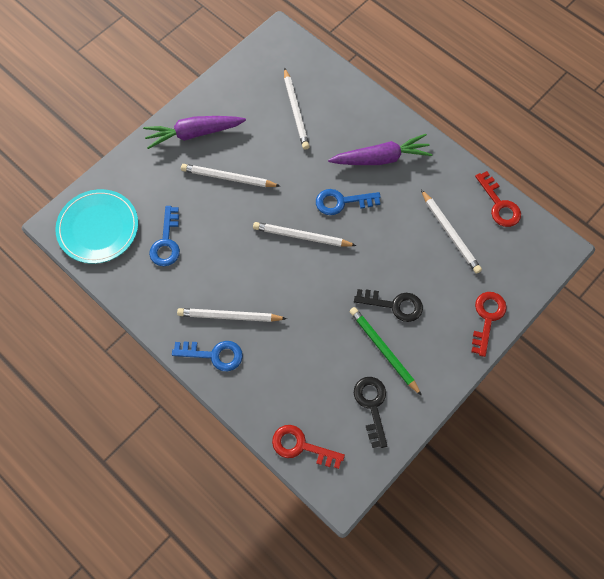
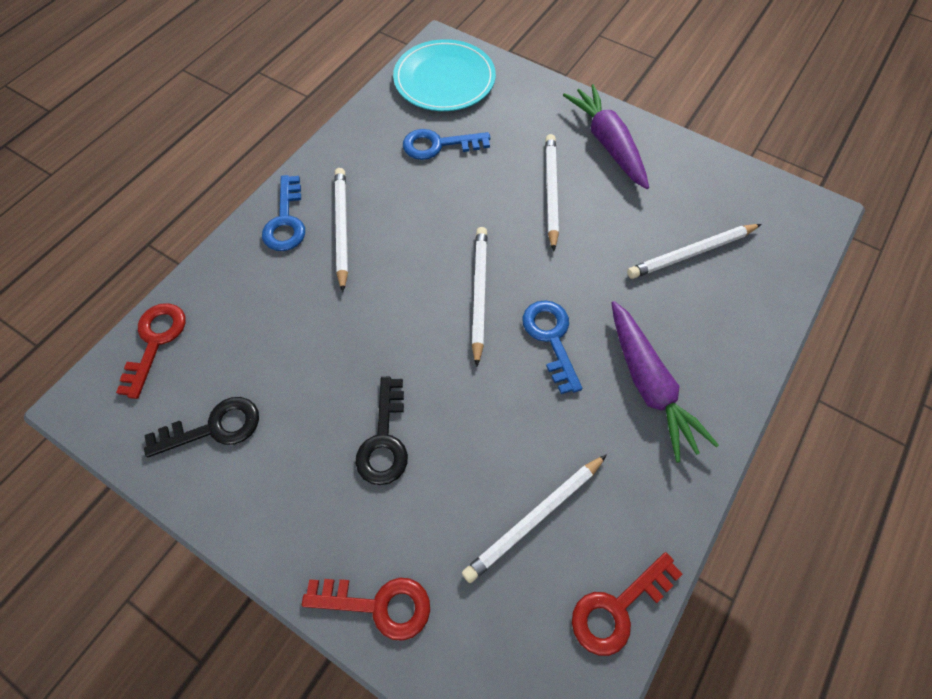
camera: 80 degrees right, 5 degrees down
(383, 350) = (305, 433): green pencil -> none

